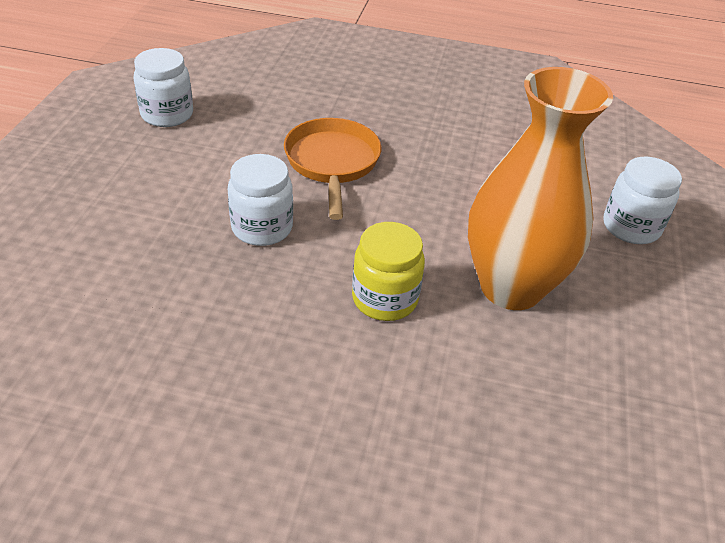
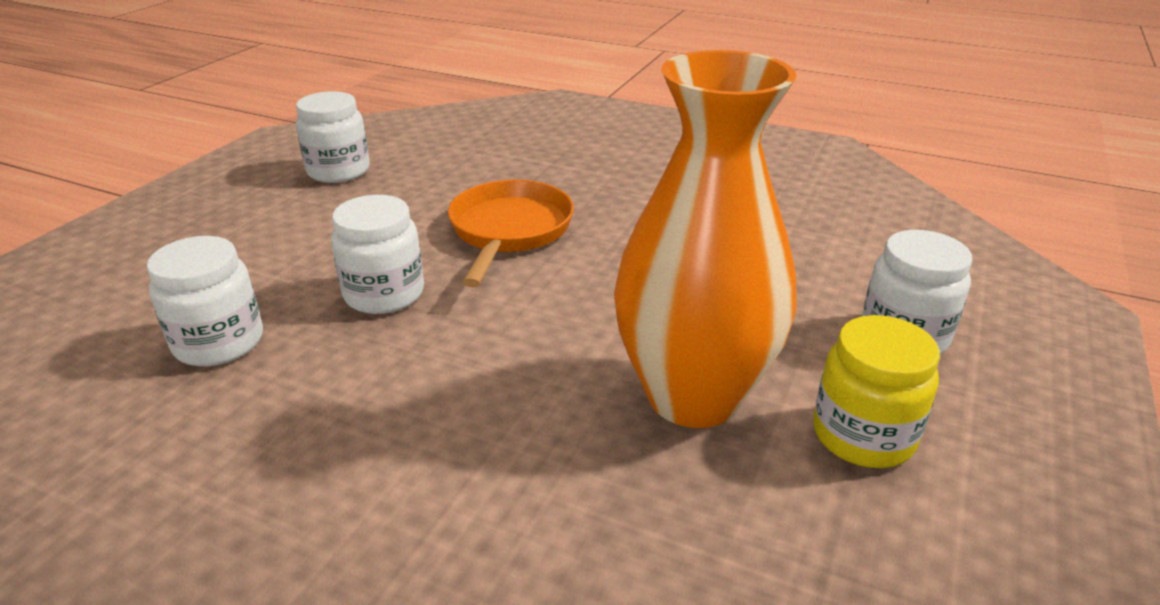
camera: 15 degrees right, 10 degrees down
(156, 282) = (219, 343): none -> white jar
(385, 299) = (504, 392): yellow jar -> yellow jar (863, 436)

